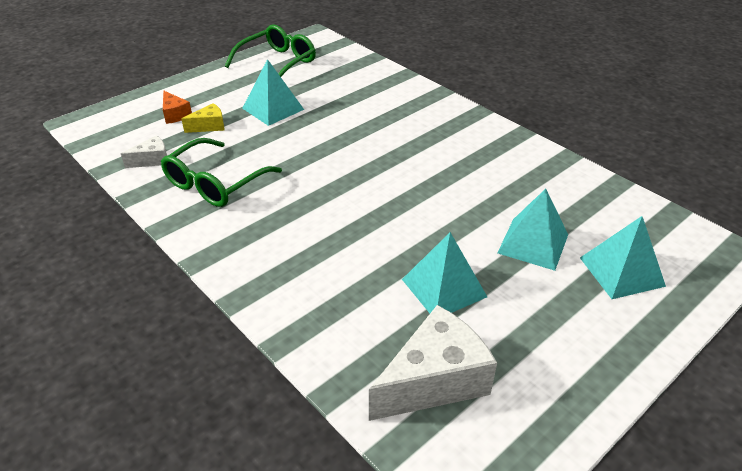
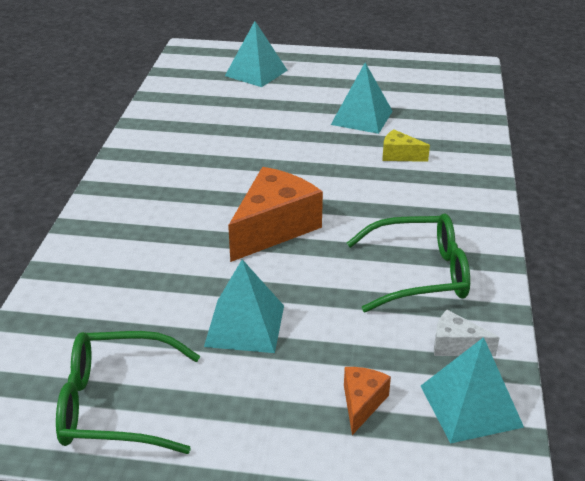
camera: 130 degrees left, 5 degrees down
(209, 126) = (344, 351): yellow cheese -> yellow cheese (399, 155)
(340, 155) = (274, 228): none -> orange cheese
(434, 381) = (433, 96): white cheese -> none
(533, 243) = (270, 104): turquoise pyramid -> turquoise pyramid (470, 406)

